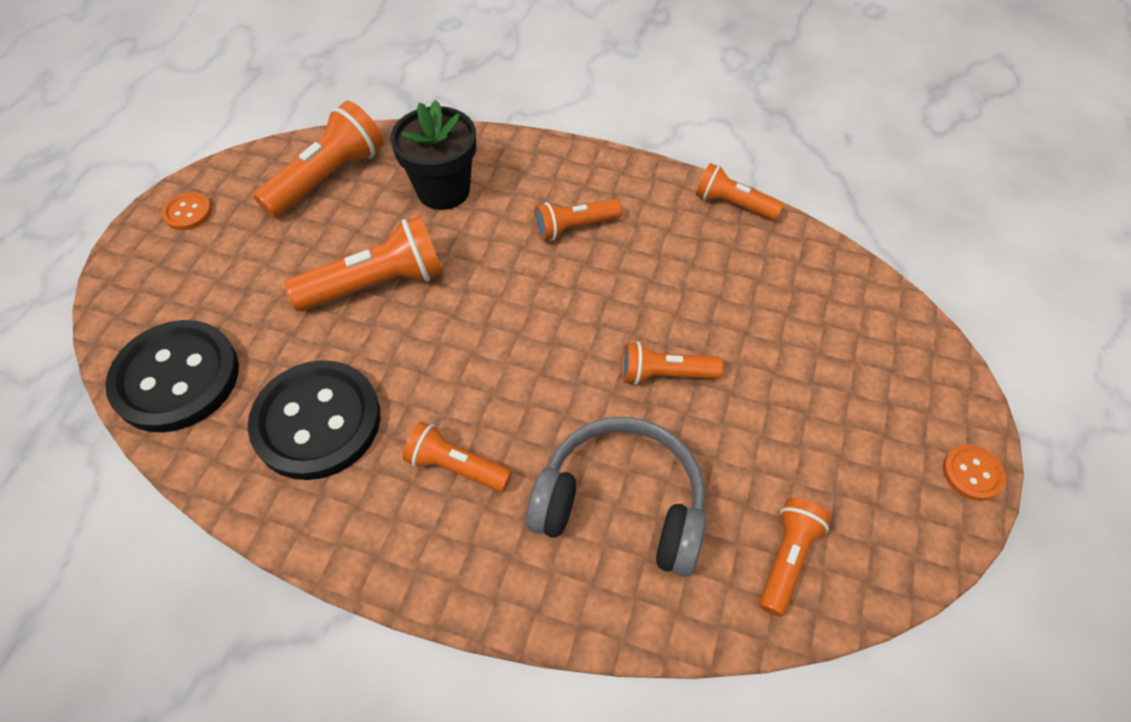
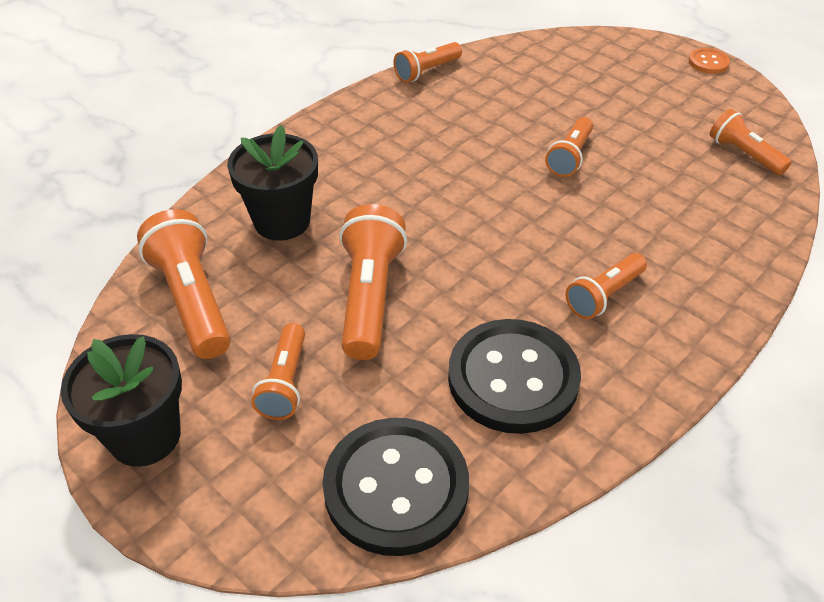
camera: 65 degrees left, 10 degrees down
(188, 212) = (145, 436): orange button -> black flower pot
(574, 227) = (390, 156): orange flashlight -> orange flashlight (285, 382)
(621, 504) = (674, 214): grey headphones -> none

